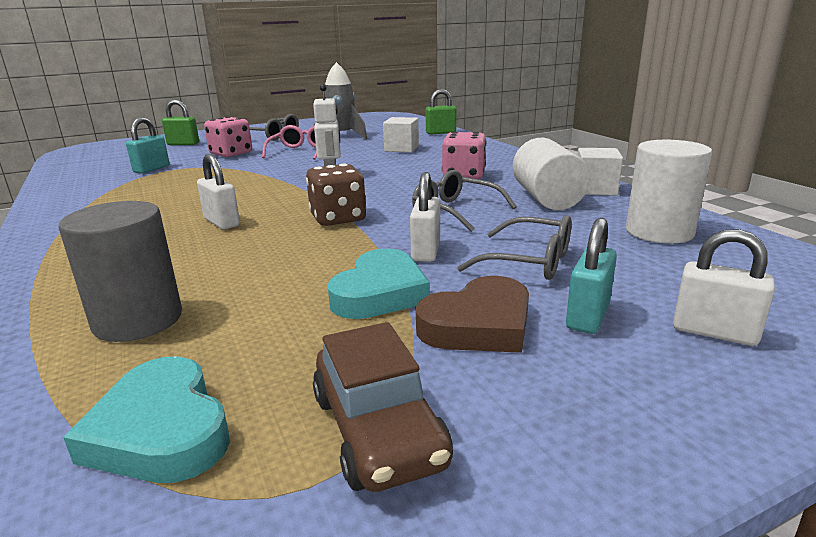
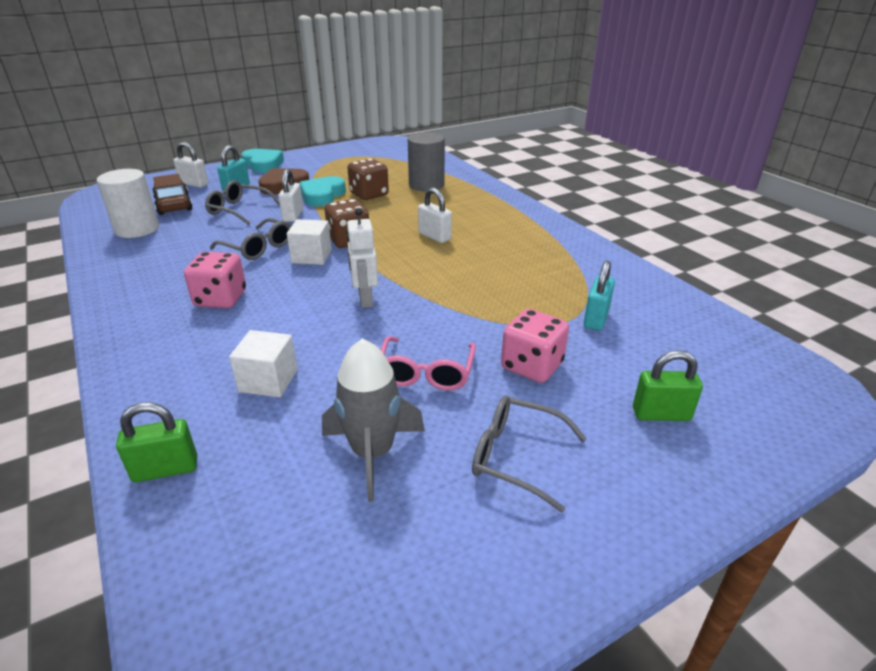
camera: 175 degrees right, 10 degrees up
(161, 430) = (388, 163): turquoise heart -> turquoise heart (263, 164)
(282, 294) = (369, 194): none -> brown dice
(378, 430) = (326, 164): brown car -> brown car (174, 205)
(546, 198) = (173, 262): white cylinder -> none
(595, 189) = (116, 274): white cube -> white cube (311, 256)

